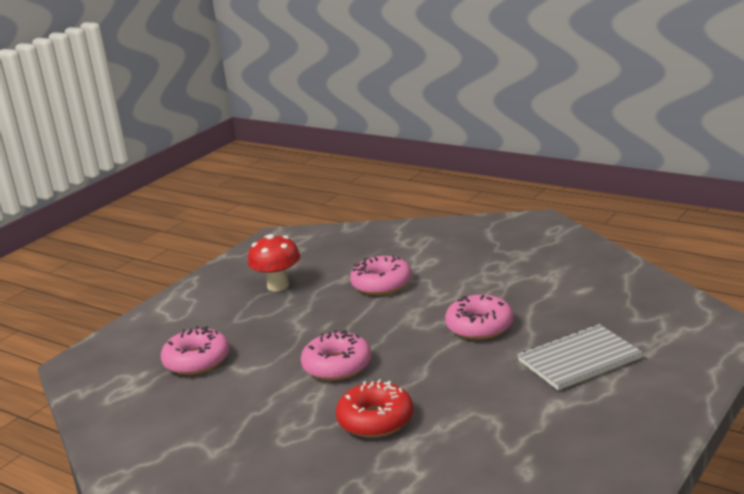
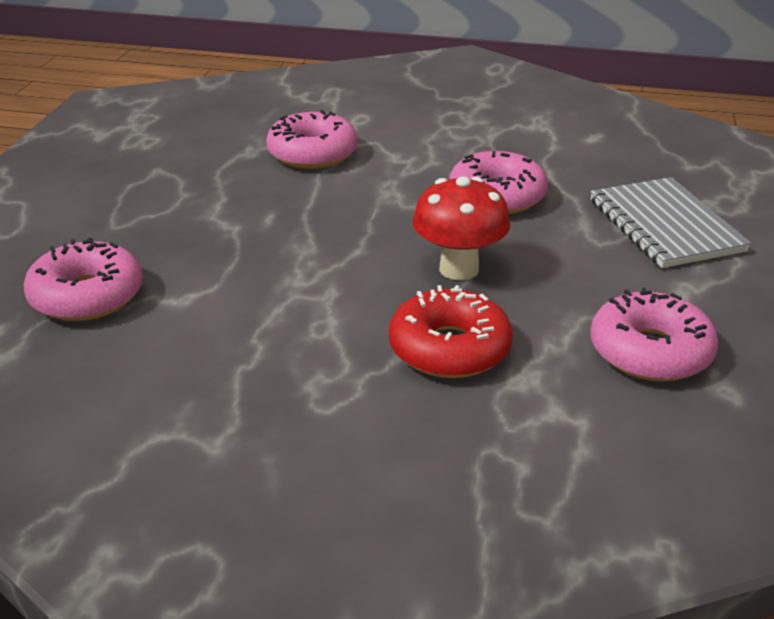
camera: 25 degrees left, 10 degrees up
(278, 286) = (152, 169): red mushroom -> red mushroom (459, 269)
(337, 366) = (329, 275): pink donut -> pink donut (650, 352)
(579, 360) = (665, 225): grey notebook -> grey notebook turned 60 degrees counterclockwise

